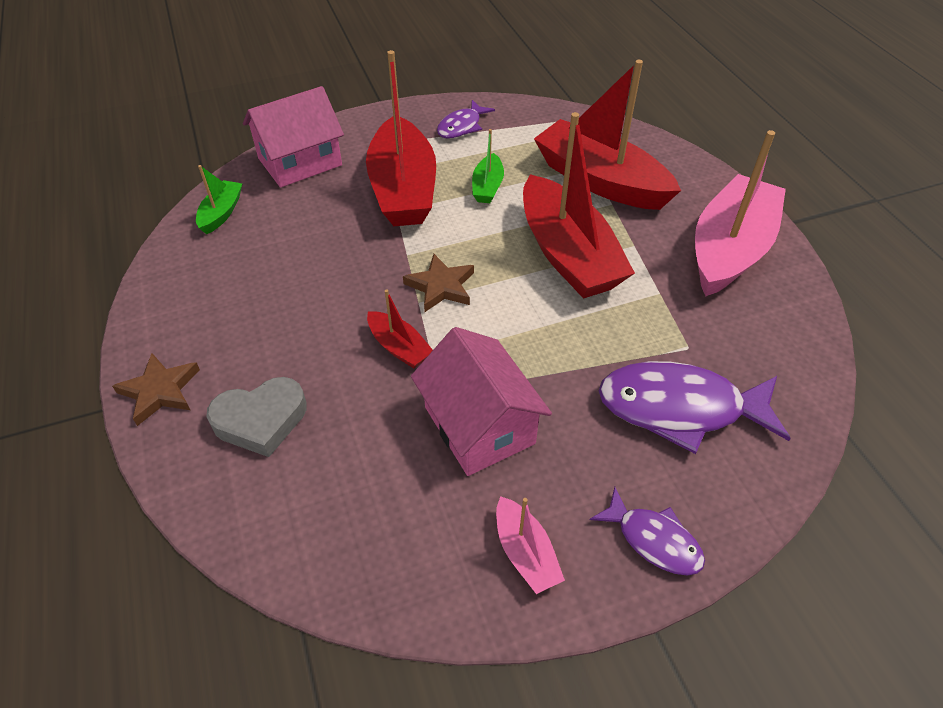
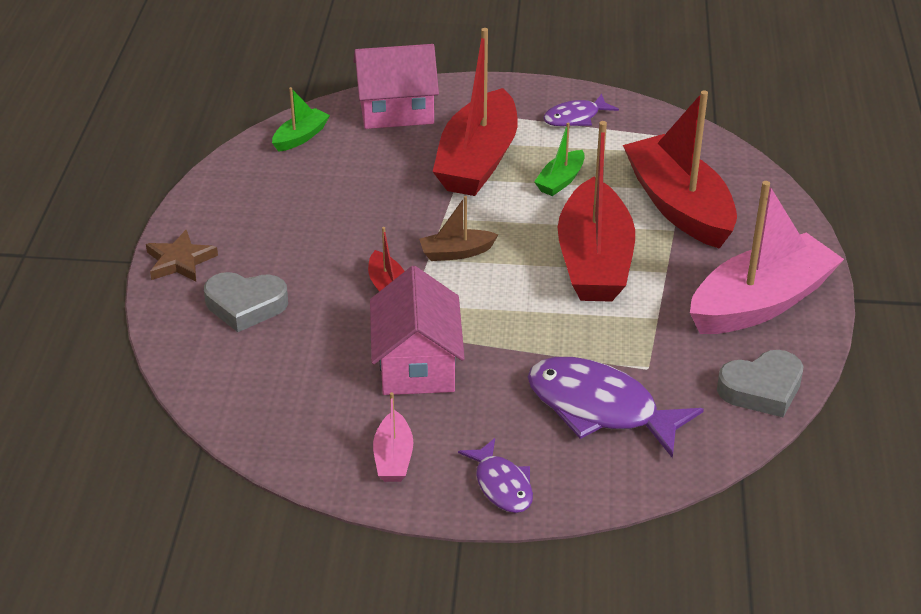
camera: 25 degrees right, 10 degrees down
(441, 286) = (456, 252): brown star -> brown boat
(795, 333) = (761, 389): none -> grey heart

